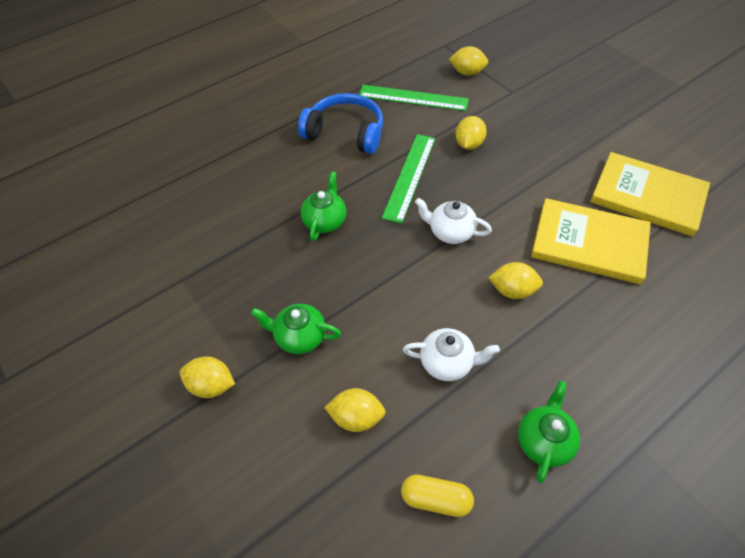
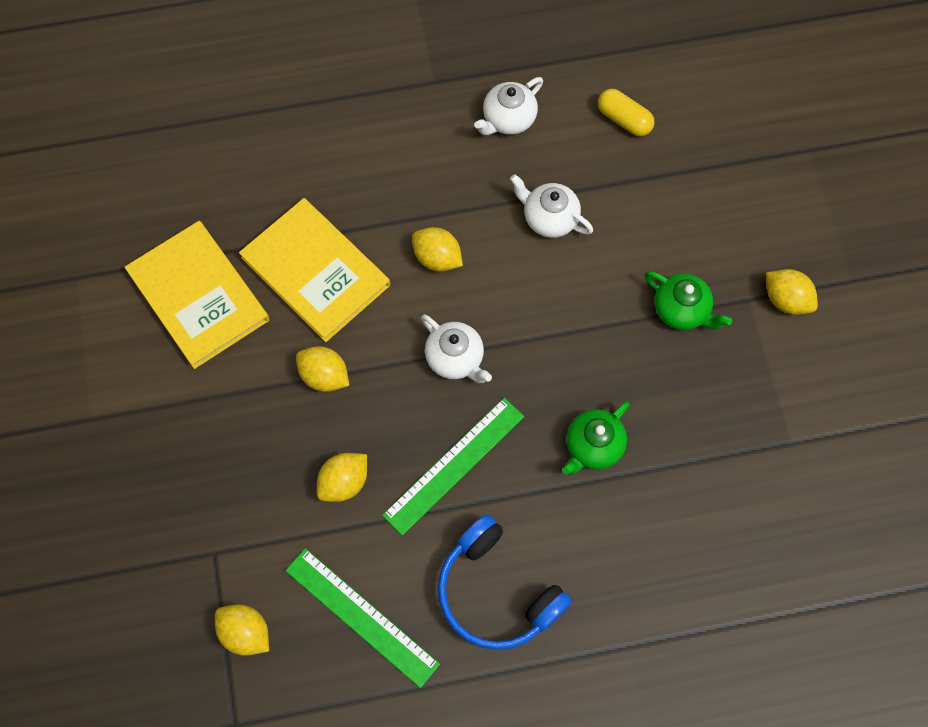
camera: 155 degrees left, 15 degrees up
(356, 417) = (659, 209): yellow lemon -> yellow lemon (324, 376)
(544, 441) = (508, 119): green teapot -> white teapot

